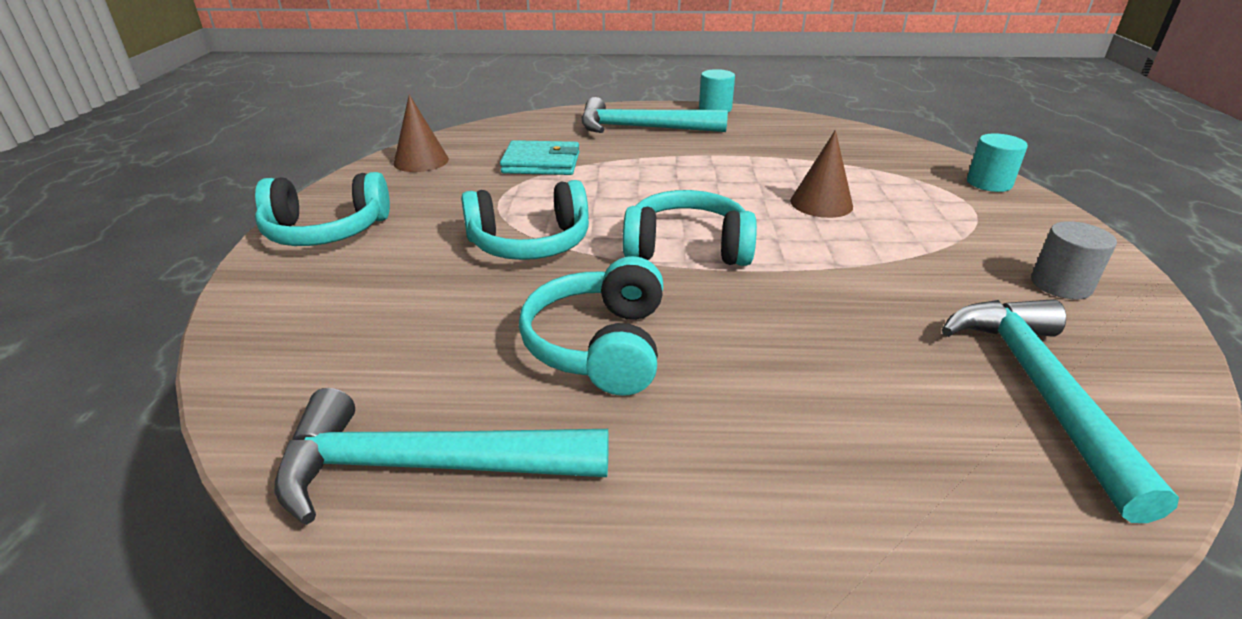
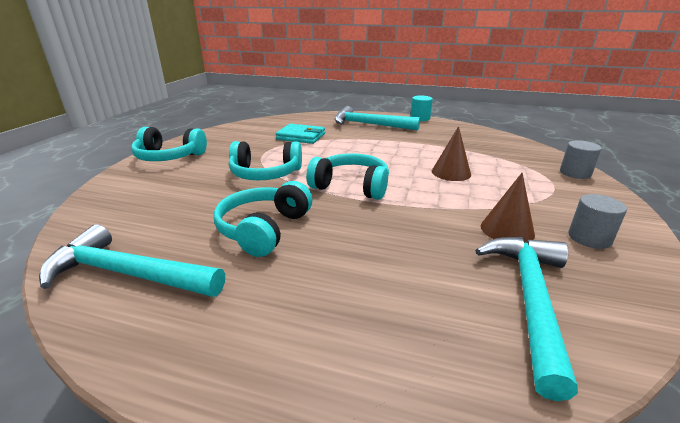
camera: 15 degrees right, 5 degrees down
(421, 161) = (240, 130): brown cone -> brown cone (507, 230)
(989, 183) = (575, 173): turquoise cylinder -> grey cylinder

